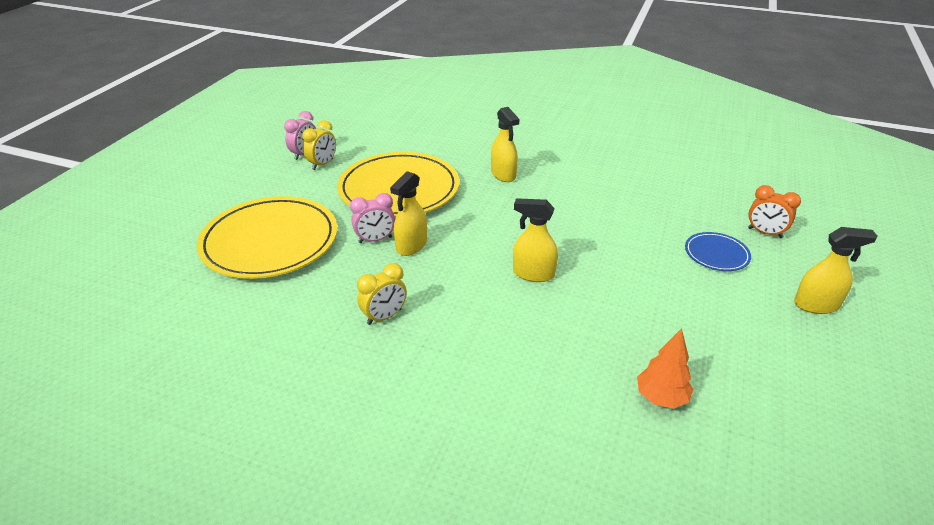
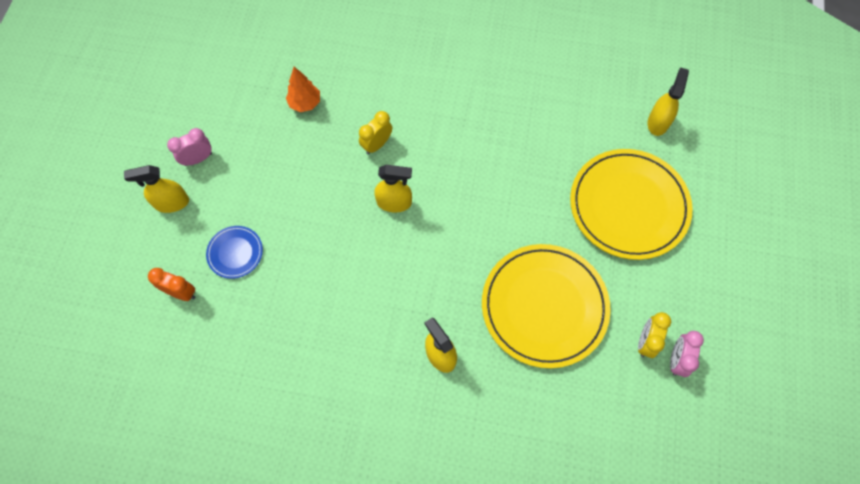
camera: 170 degrees right, 30 degrees up
(375, 240) = (538, 223): pink clock -> pink clock (198, 159)
(384, 317) = (499, 140): yellow clock -> yellow clock (377, 144)
(411, 246) = (504, 221): yellow spray bottle -> yellow spray bottle (658, 122)

